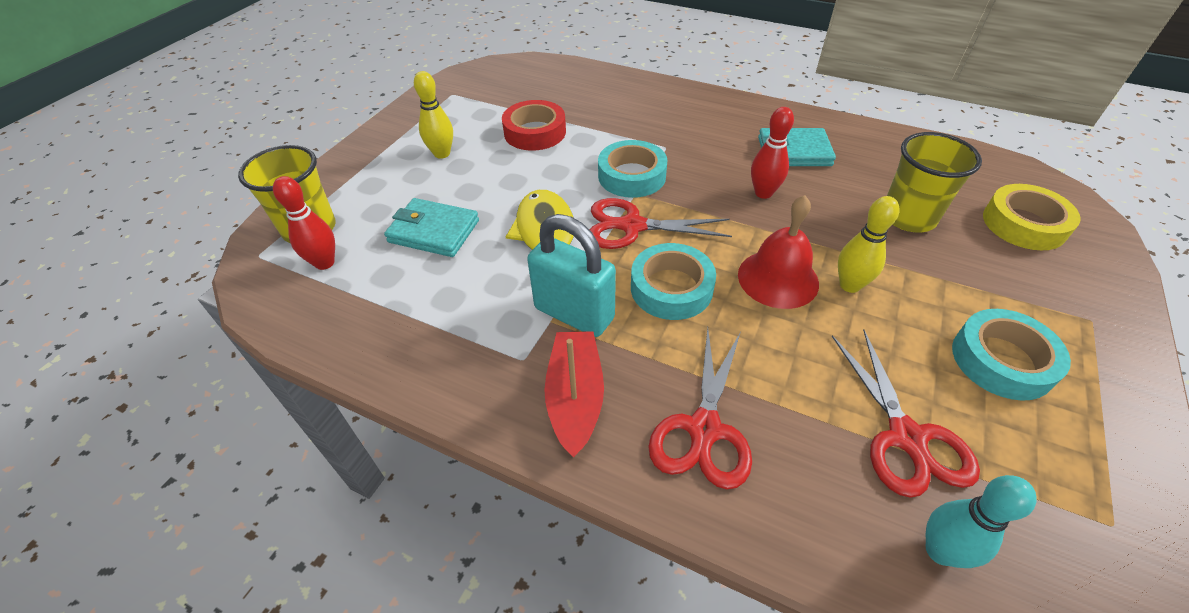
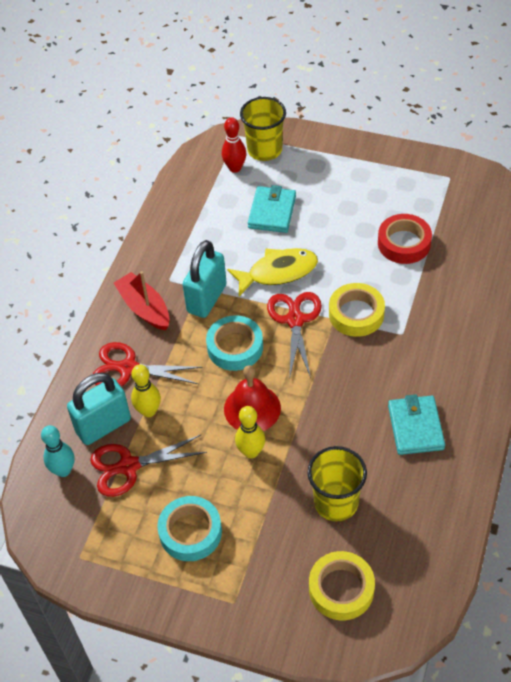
camera: 85 degrees right, 5 degrees up
(442, 154) = (361, 193): yellow bowling pin -> yellow bowling pin (148, 411)
(575, 398) = (144, 308): red boat -> red boat turned 120 degrees counterclockwise
(632, 176) = (356, 314): turquoise tape -> yellow tape
(763, 193) = (350, 402): red bowling pin -> none
(829, 474) = (103, 426): none -> turquoise padlock

